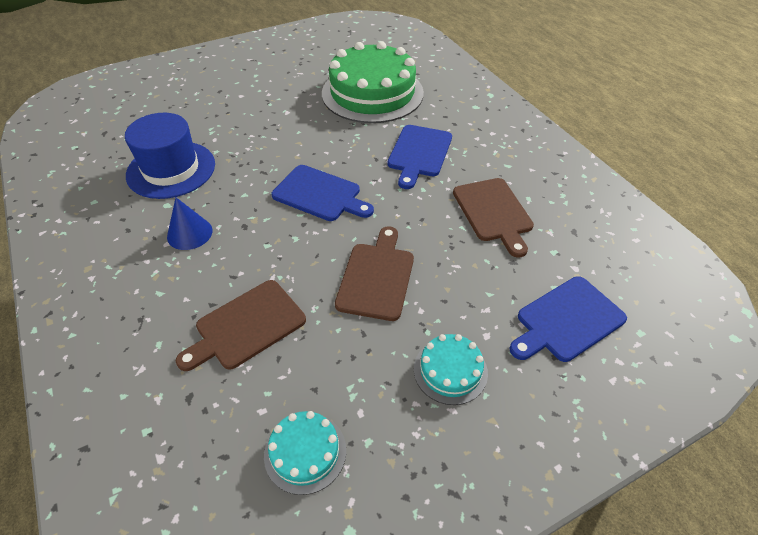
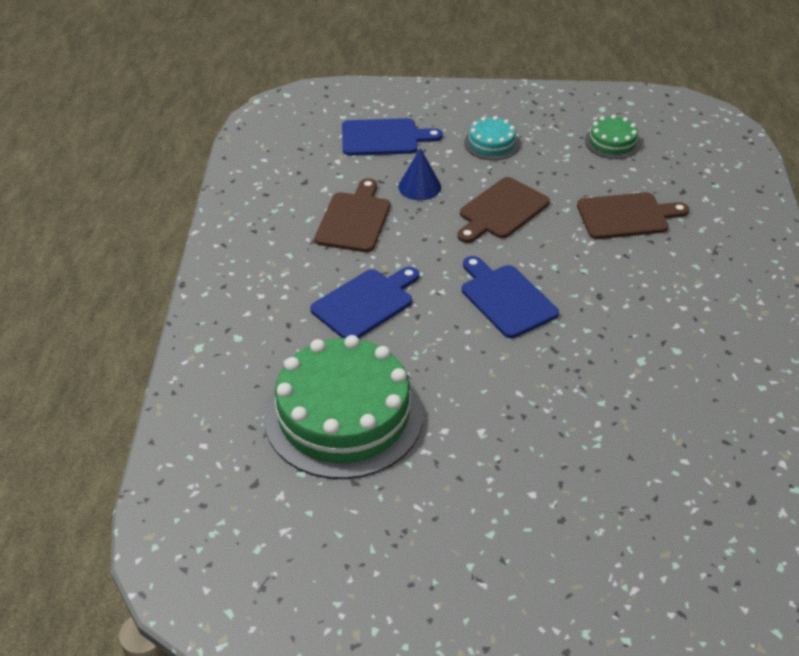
camera: 150 degrees left, 5 degrees down
(171, 169) = (664, 396): blue hat -> none
(189, 233) = (657, 308): blue cone -> blue cone (419, 187)
(305, 452) = (612, 142): turquoise cake -> green cake

